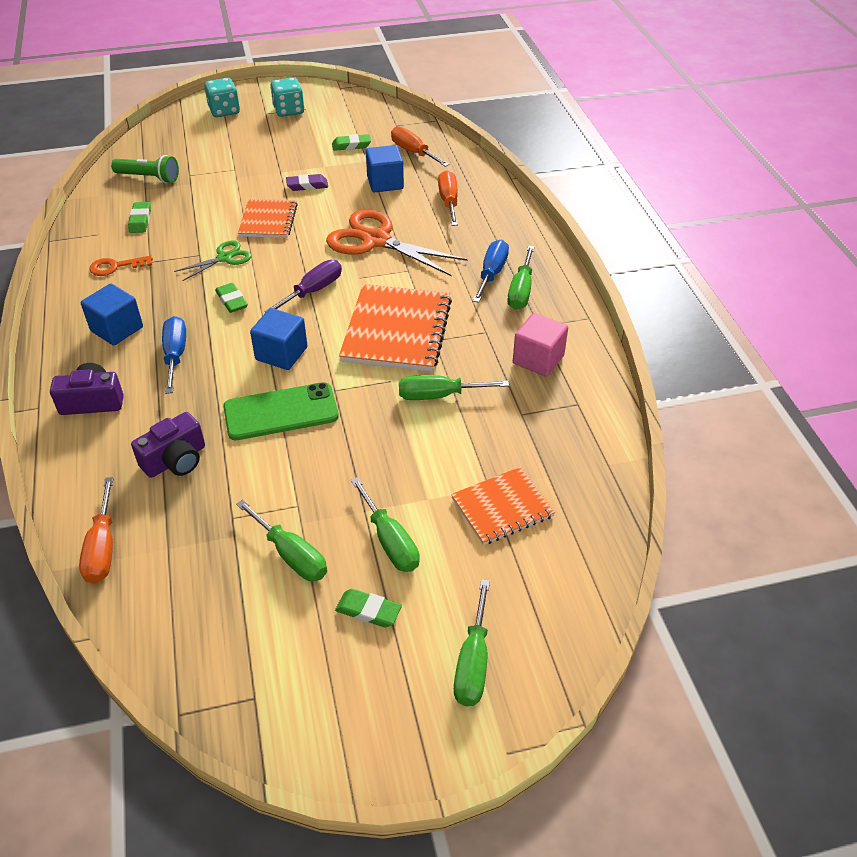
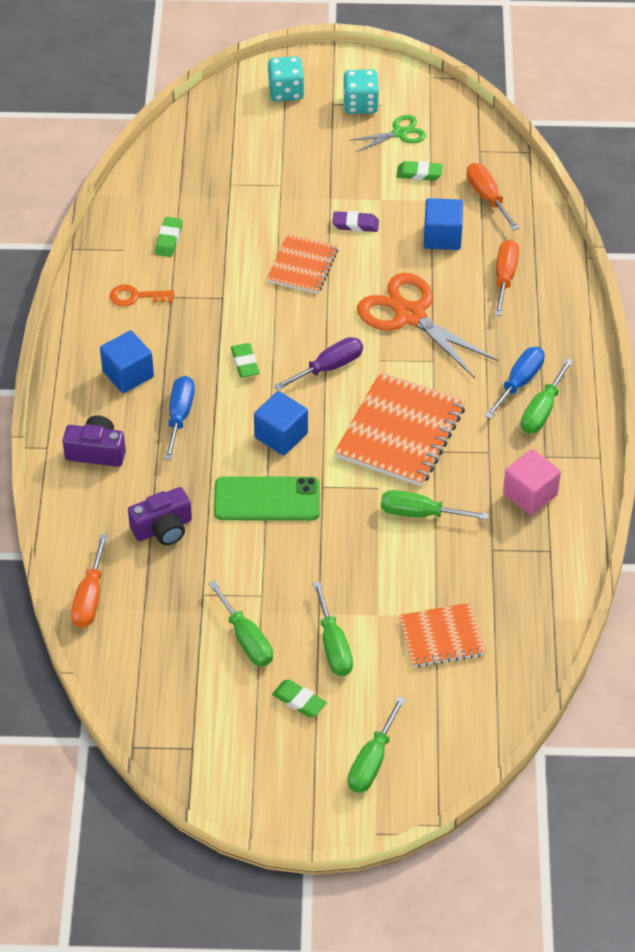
camera: 15 degrees right, 5 degrees up
(149, 178) = (186, 180): green flashlight -> none
(225, 258) = (248, 307): green scissors -> green scissors (399, 133)

